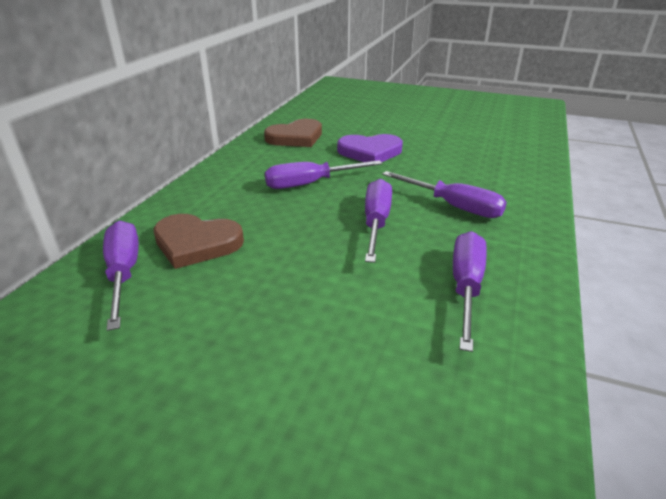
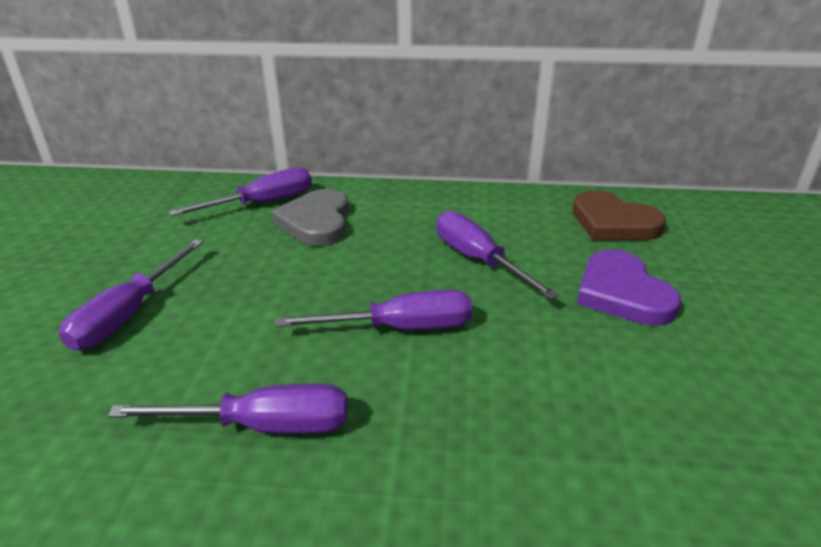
camera: 75 degrees right, 0 degrees up
(196, 243) = (316, 222): brown heart -> grey heart
(453, 206) = (485, 402): purple screwdriver -> purple screwdriver (129, 314)

